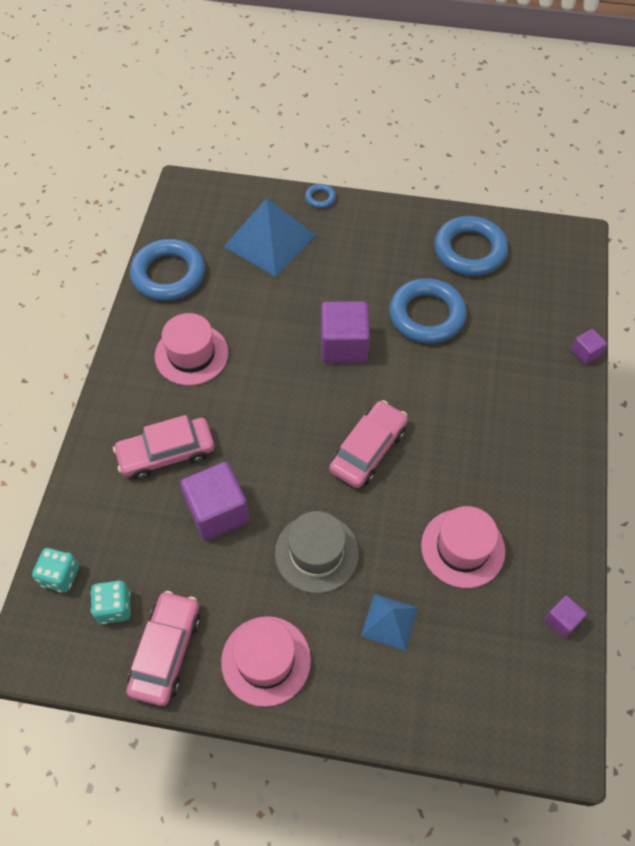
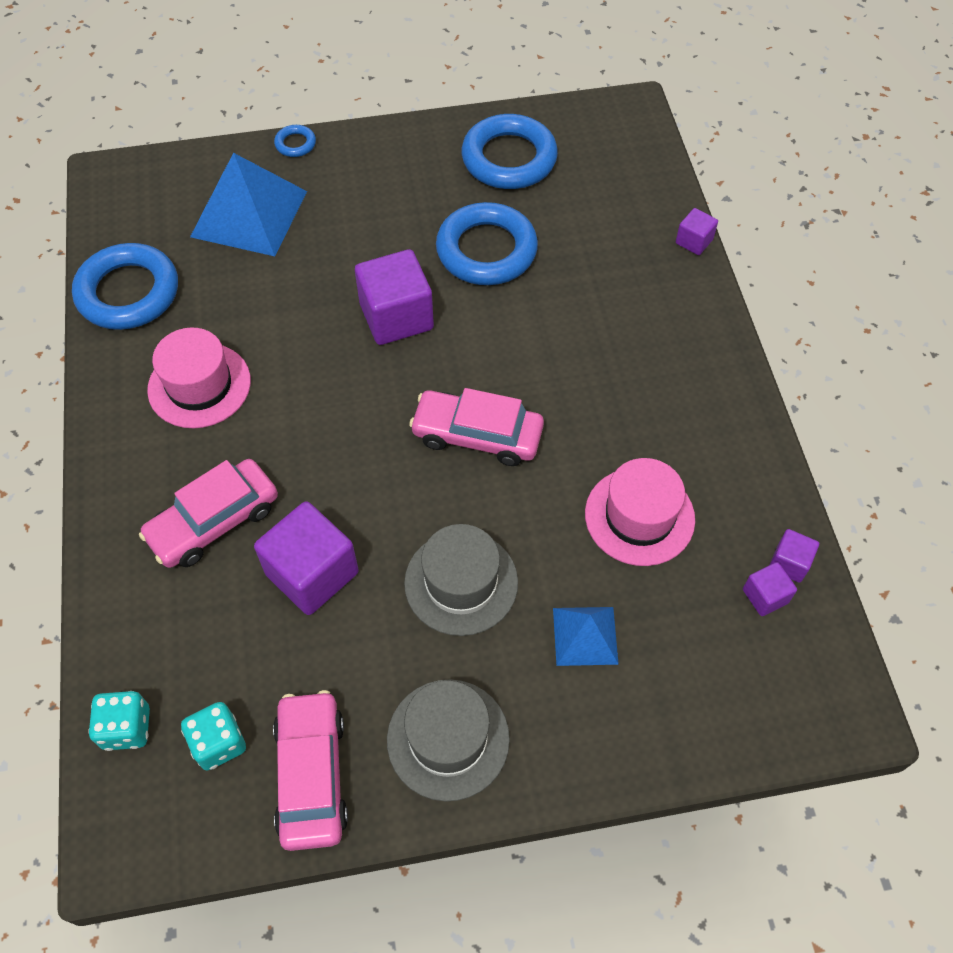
camera: 20 degrees left, 0 degrees up
(266, 660) = (448, 739): pink hat -> grey hat
(368, 450) = (477, 435): pink car -> pink car turned 90 degrees counterclockwise
(533, 639) = (765, 596): none -> purple cube

